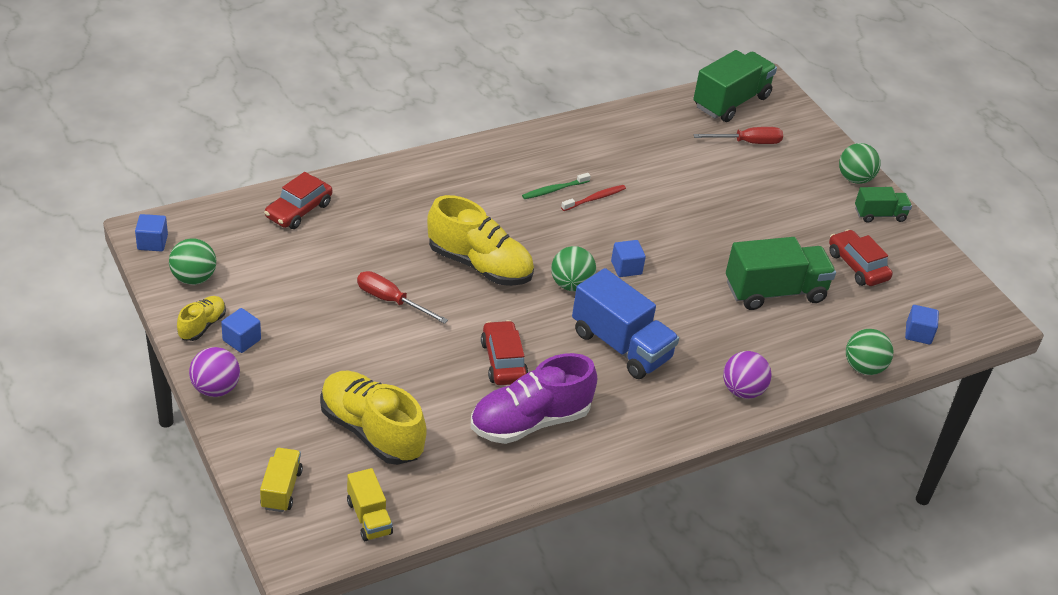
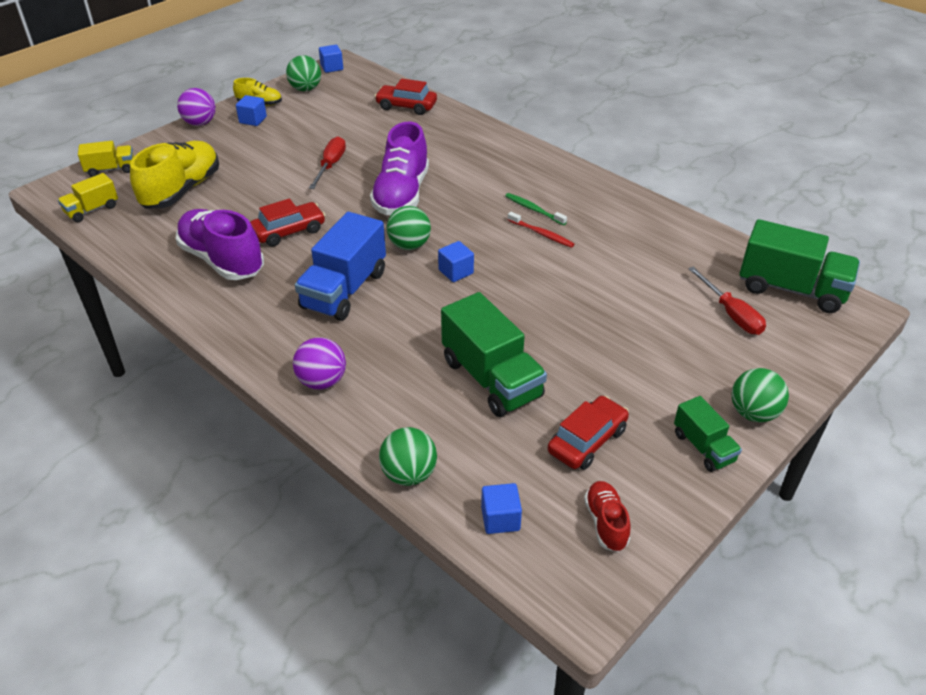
camera: 75 degrees right, 0 degrees up
(480, 265) = (401, 194): yellow shoe -> purple shoe
(934, 285) = (606, 523): none -> red shoe

